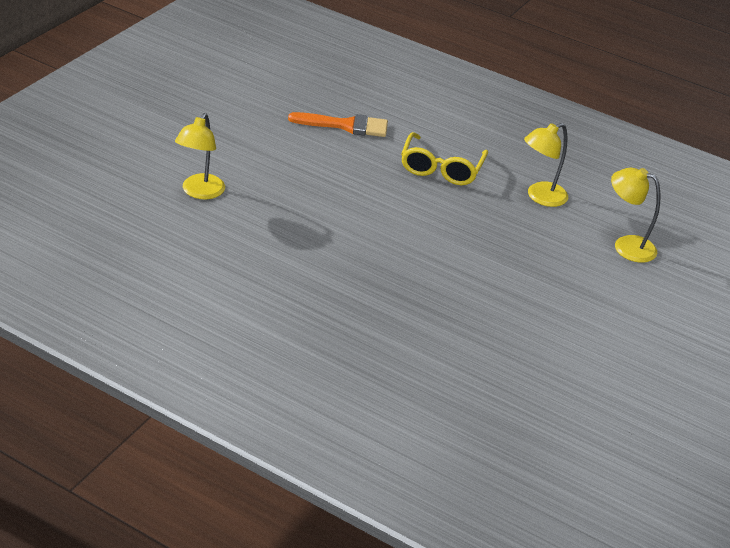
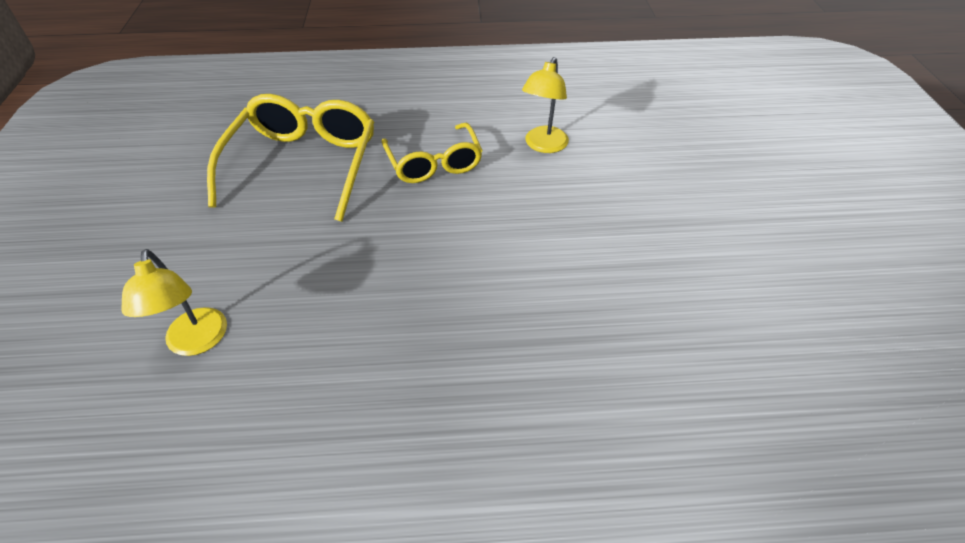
camera: 30 degrees left, 10 degrees up
(345, 125) = (304, 165): orange brush -> yellow glasses
(626, 246) = (655, 155): yellow lamp -> none

